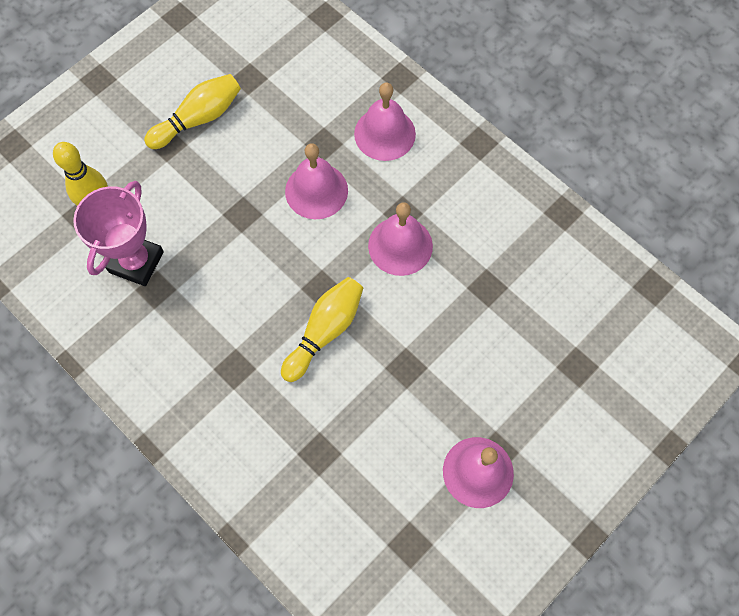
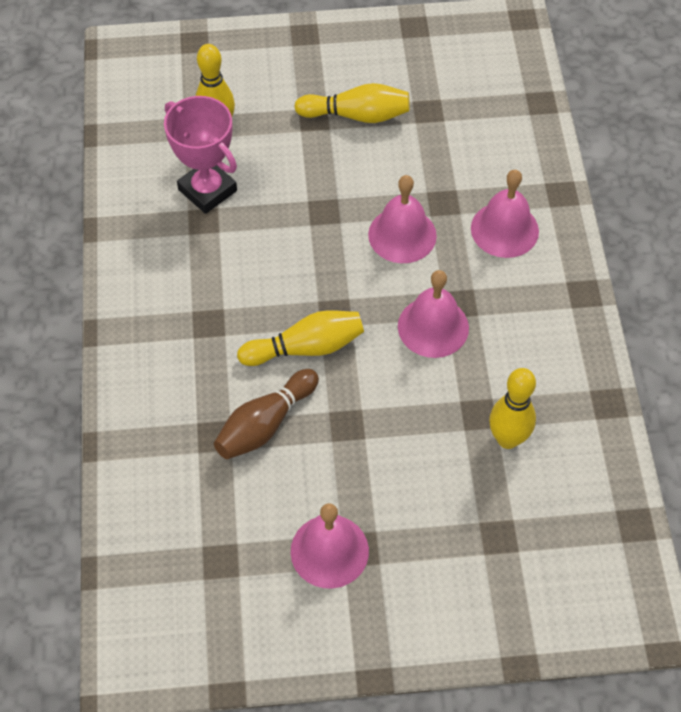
camera: 40 degrees right, 10 degrees down
(136, 262) = (207, 190): pink trophy -> pink trophy turned 75 degrees clockwise
(348, 414) = (265, 424): none -> brown bowling pin
(522, 290) = (507, 439): none -> yellow bowling pin

